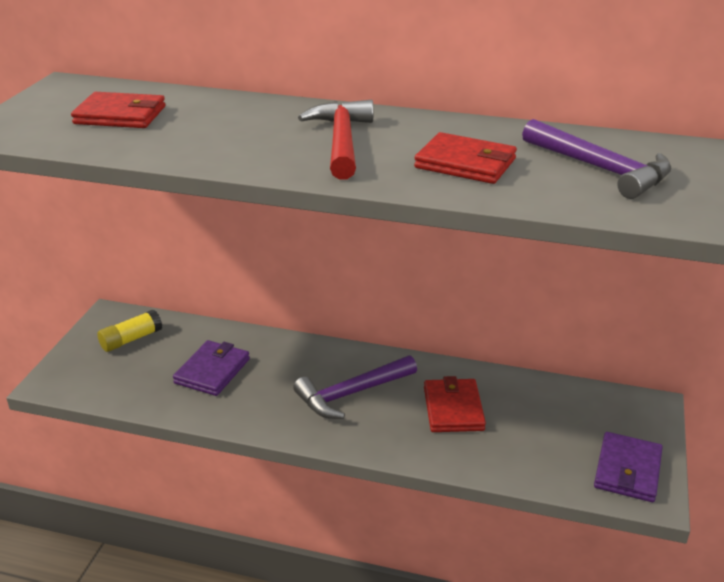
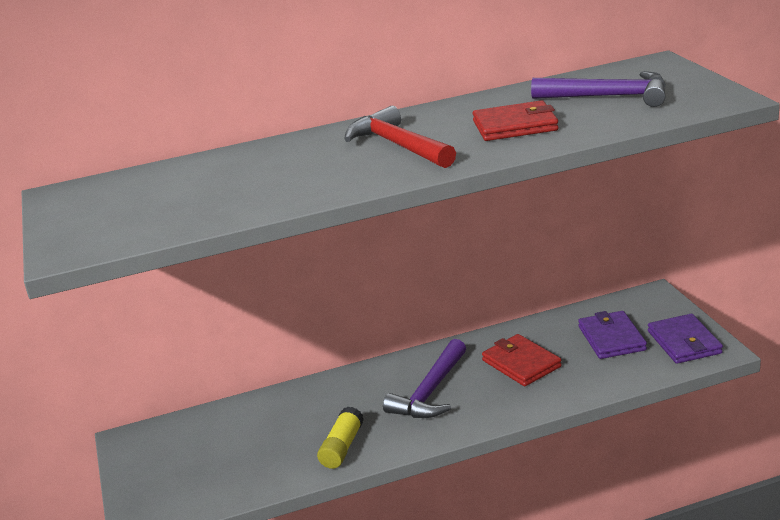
camera: 30 degrees left, 5 degrees down
(120, 115) = (168, 195): red wallet -> none
(131, 339) = (177, 448): yellow glue stick -> yellow glue stick (342, 447)
(212, 371) = (289, 434): purple wallet -> purple wallet (611, 338)

